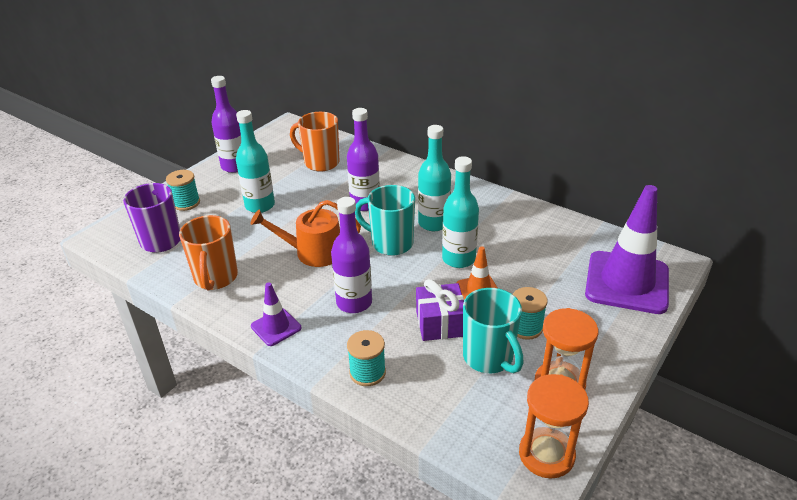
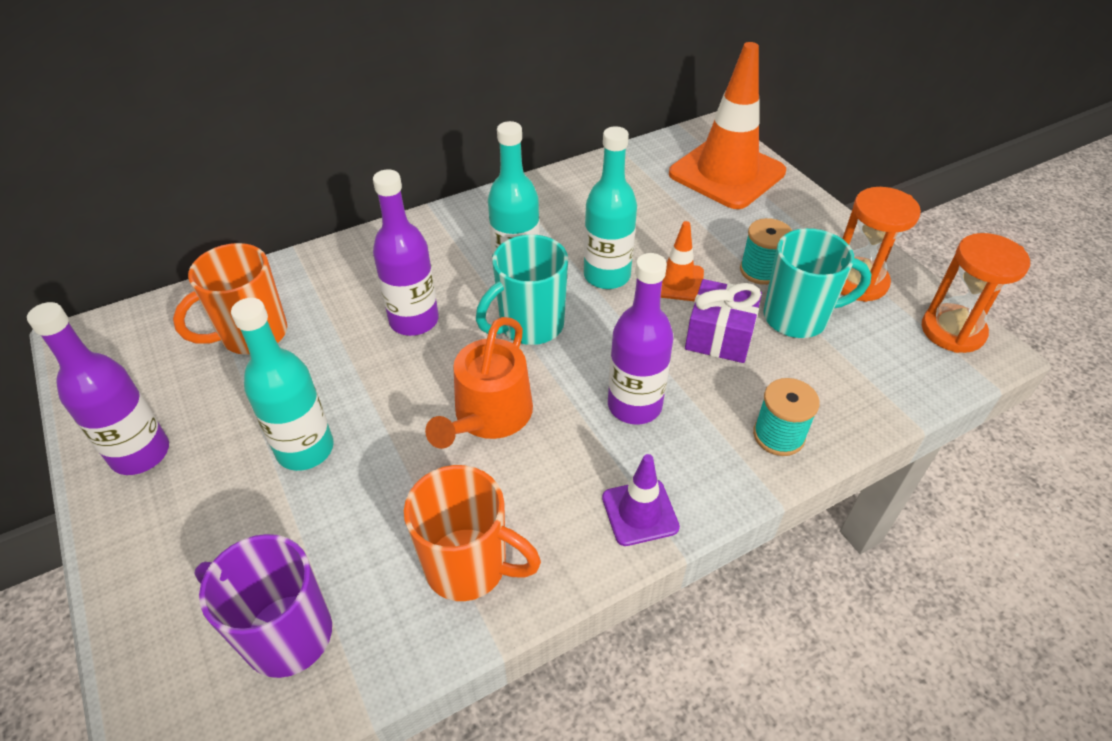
camera: 65 degrees left, 10 degrees up
(186, 203) = (193, 563): turquoise spool -> none
(627, 282) = (726, 173): purple traffic cone -> orange traffic cone

